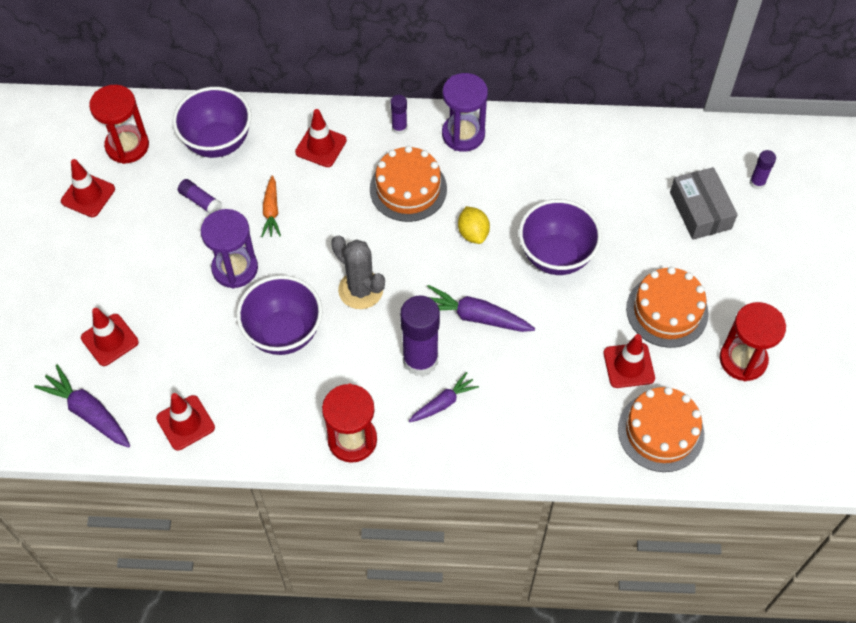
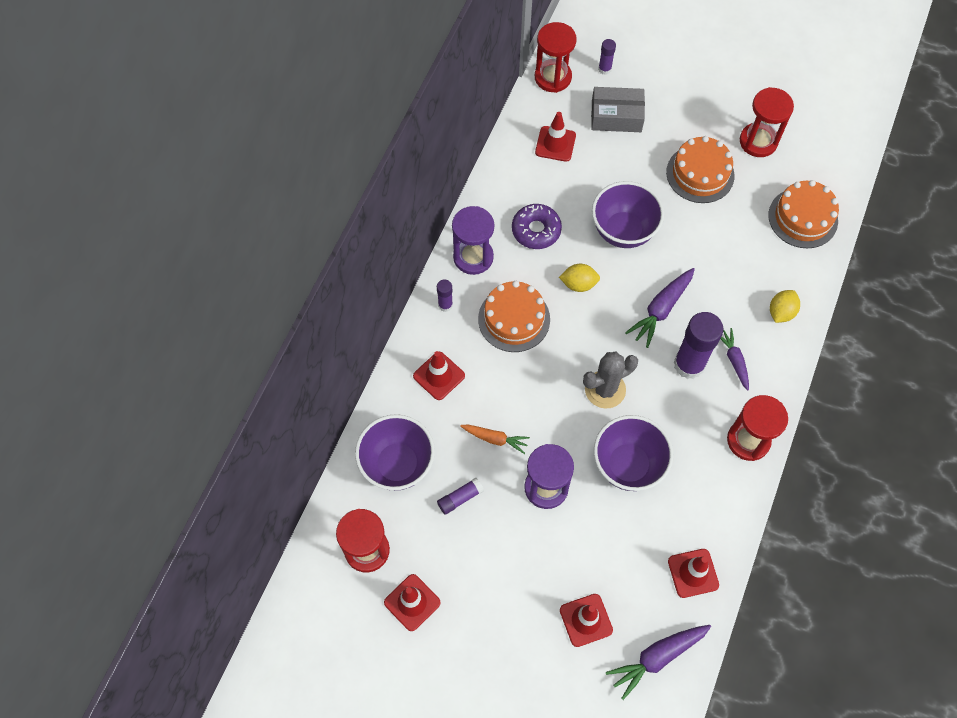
camera: 70 degrees left, 5 degrees up
(519, 178) = (536, 230): none -> purple donut
(524, 436) = (781, 312): none -> yellow lemon
(628, 365) = (740, 217): red traffic cone -> red traffic cone (555, 144)
(718, 139) = (553, 77): none -> red hourglass

